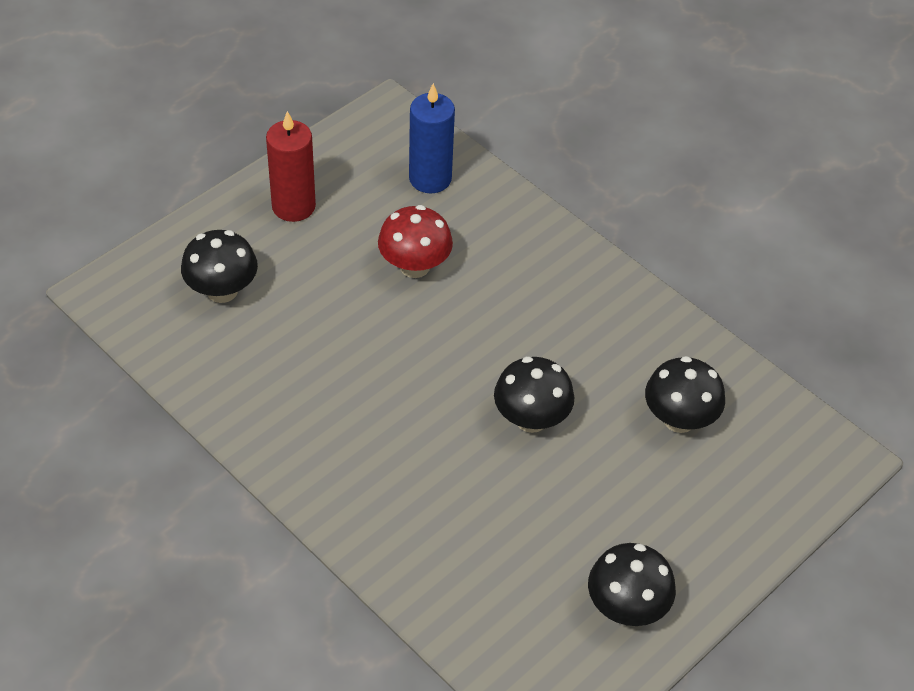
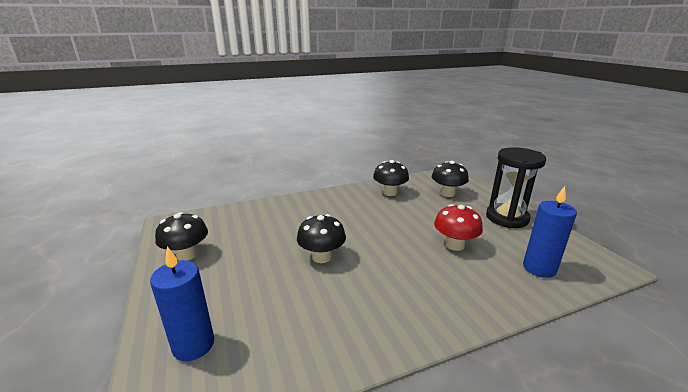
camera: 115 degrees right, 25 degrees down
(293, 206) = (507, 218): red candle -> black hourglass
(679, 419) = (274, 321): black mushroom -> black mushroom (390, 192)
(757, 479) = (193, 345): none -> blue candle

